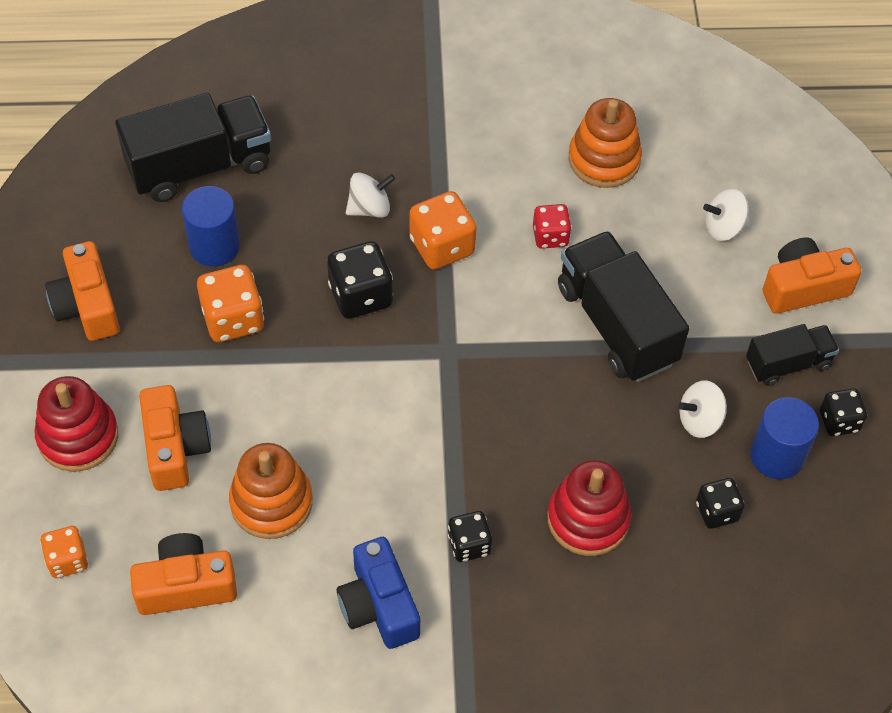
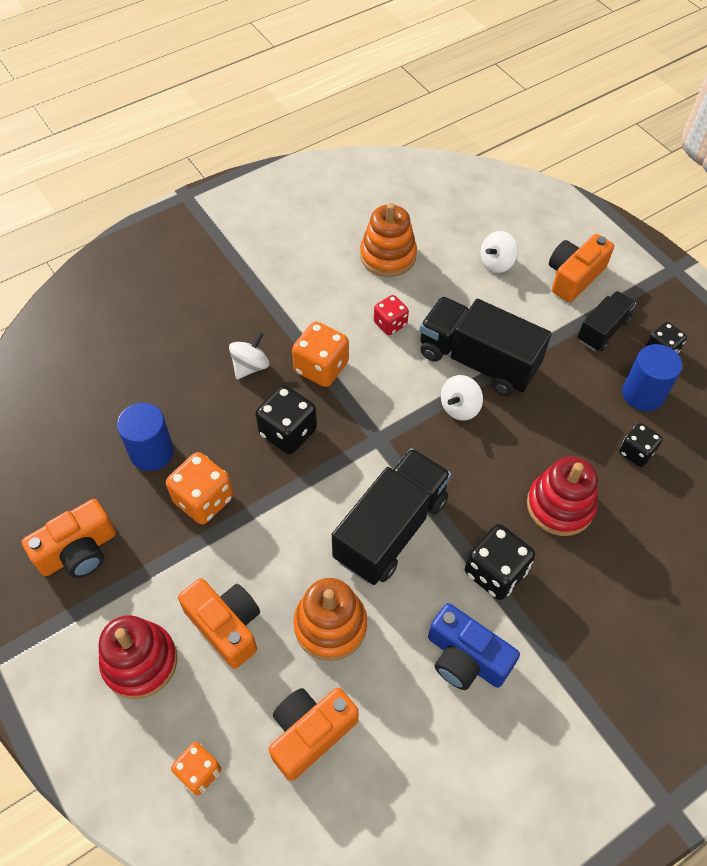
camera: 30 degrees left, 0 degrees up
(87, 306) = (78, 551): orange camera -> orange camera turned 75 degrees counterclockwise
(199, 166) = (100, 398): black truck -> black truck (390, 529)
(469, 545) = (495, 572): black dice -> black dice, size x1.58
(700, 420) = (578, 397): white spinning top -> white spinning top (459, 407)

